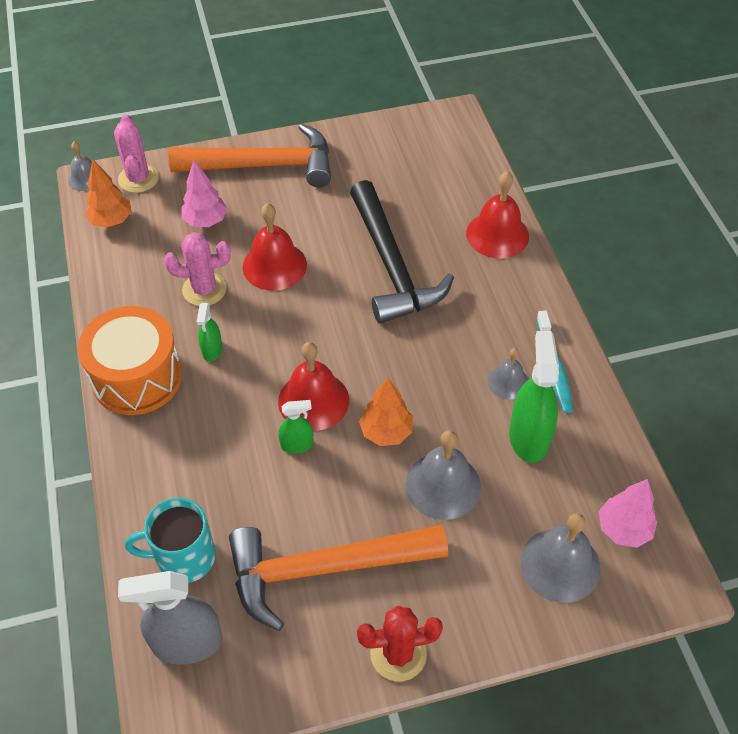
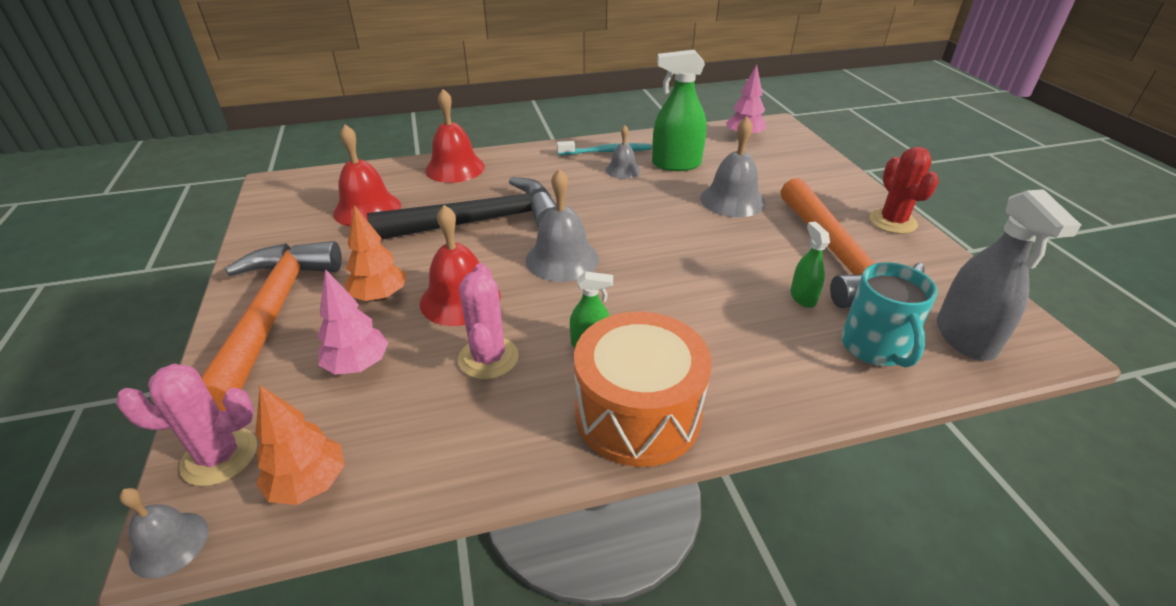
camera: 90 degrees left, 15 degrees down
(297, 444) = (711, 276): green spray bottle -> green spray bottle (803, 297)
(313, 400) = (655, 267): red bell -> red bell (367, 209)
(386, 432) = (685, 226): orange tree -> orange tree (380, 297)
(560, 565) = (782, 158): grey bell -> grey bell (562, 259)

